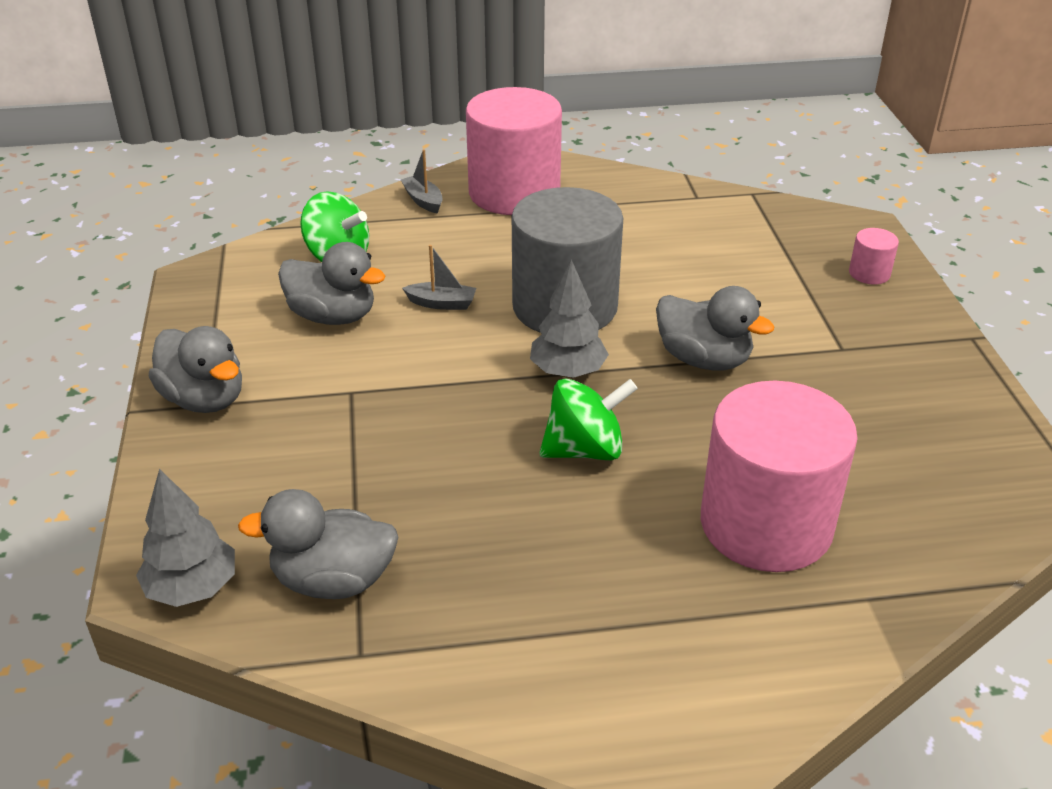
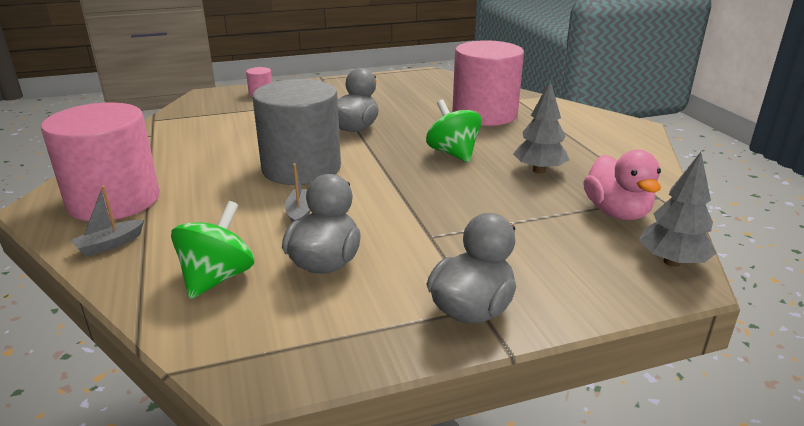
camera: 100 degrees left, 10 degrees down
(333, 580) = (616, 212): grey duck -> pink duck
(568, 371) = (378, 162): grey tree -> grey tree (539, 170)

